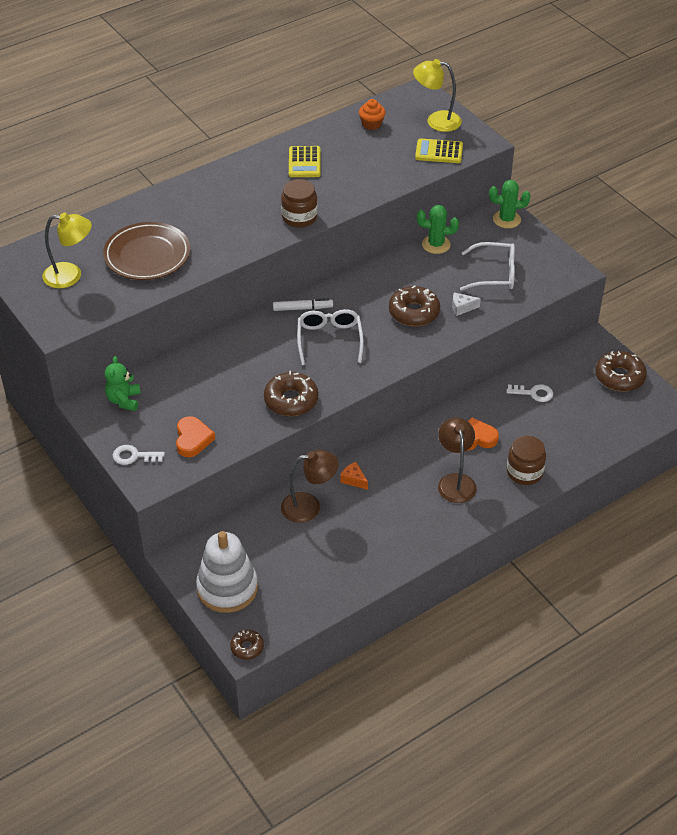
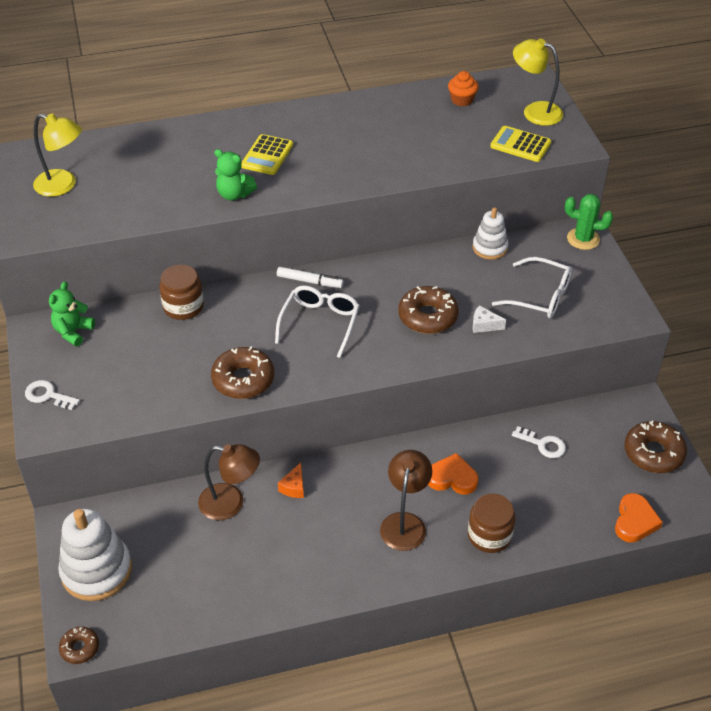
camera: 20 degrees right, 0 degrees up
(147, 255) = (151, 183): brown plate -> none
(193, 439) = (117, 394): orange heart -> orange heart (635, 521)
(225, 248) = (234, 194): none -> green teddy bear
(299, 217) = (330, 180): brown jar -> brown jar (183, 307)
(304, 162) = (368, 124): yellow calculator -> yellow calculator (267, 155)
(354, 480) = (294, 487): orange cheese -> orange cheese turned 135 degrees counterclockwise
(436, 244) = (490, 248): green cactus -> white stacking toy

